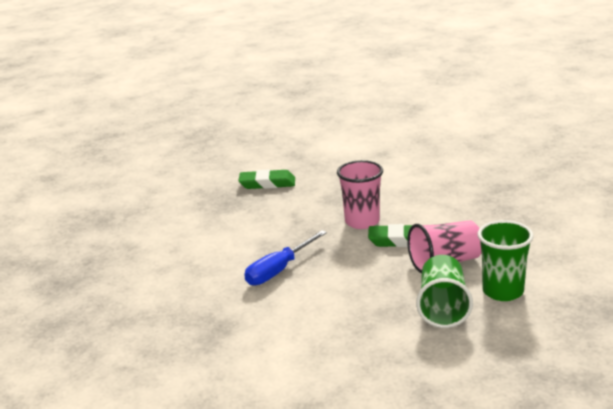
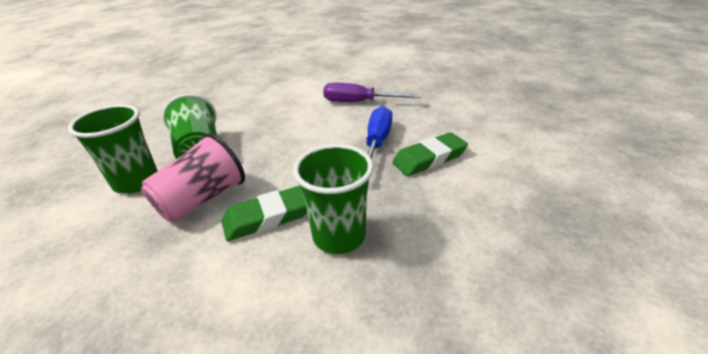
camera: 150 degrees right, 10 degrees up
(244, 322) = (359, 102): none -> purple screwdriver
(267, 183) = (576, 280): green eraser -> green eraser (429, 158)
(362, 222) = (339, 236): pink cup -> green cup

